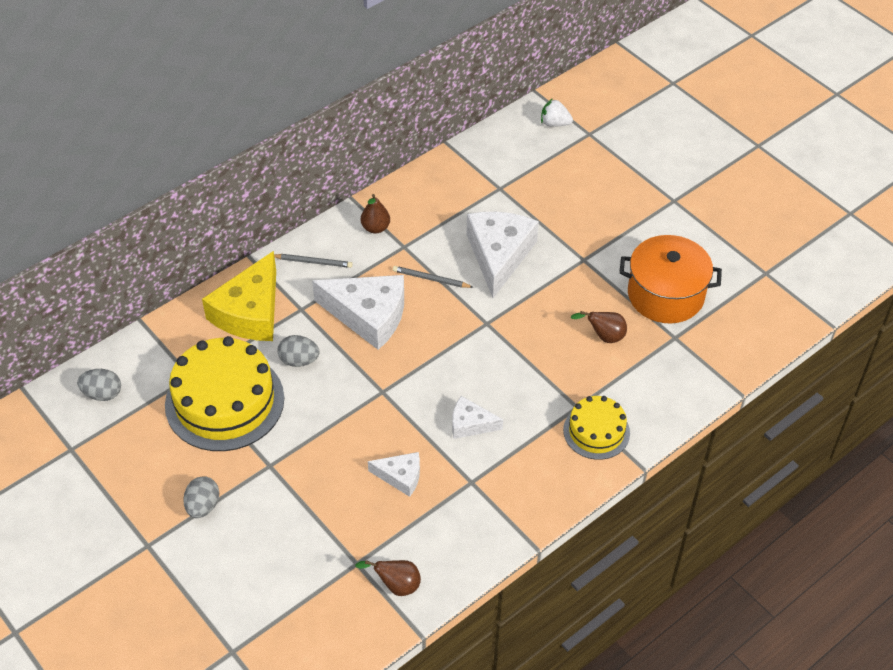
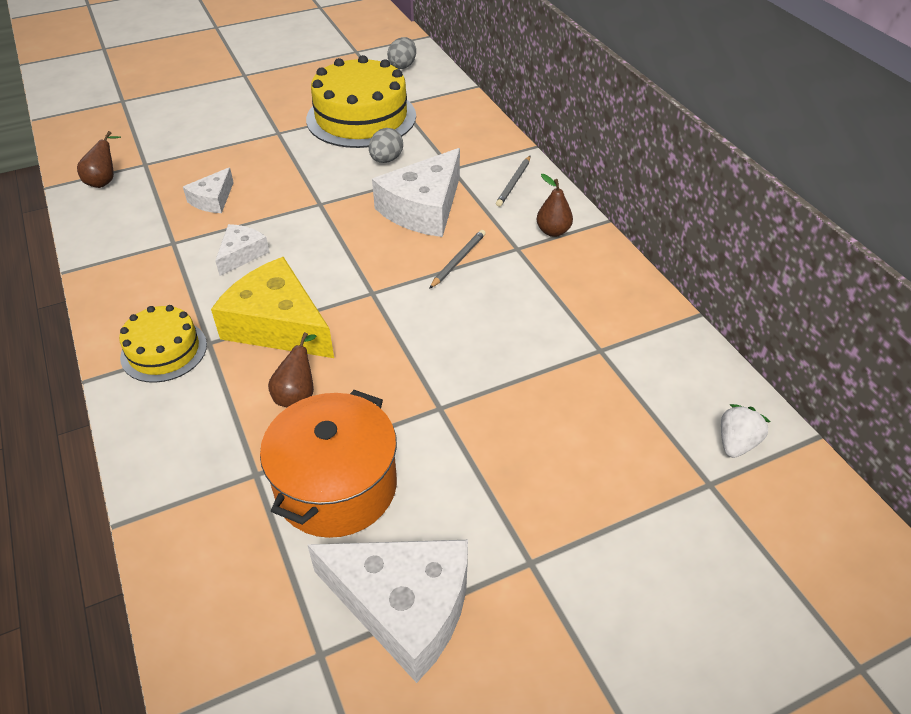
camera: 105 degrees right, 5 degrees down
(203, 506) = (261, 99): grey egg -> none
(250, 312) = (460, 140): yellow cheese -> yellow cheese (278, 325)
(499, 255) = (476, 324): white cheese -> white cheese (404, 606)

